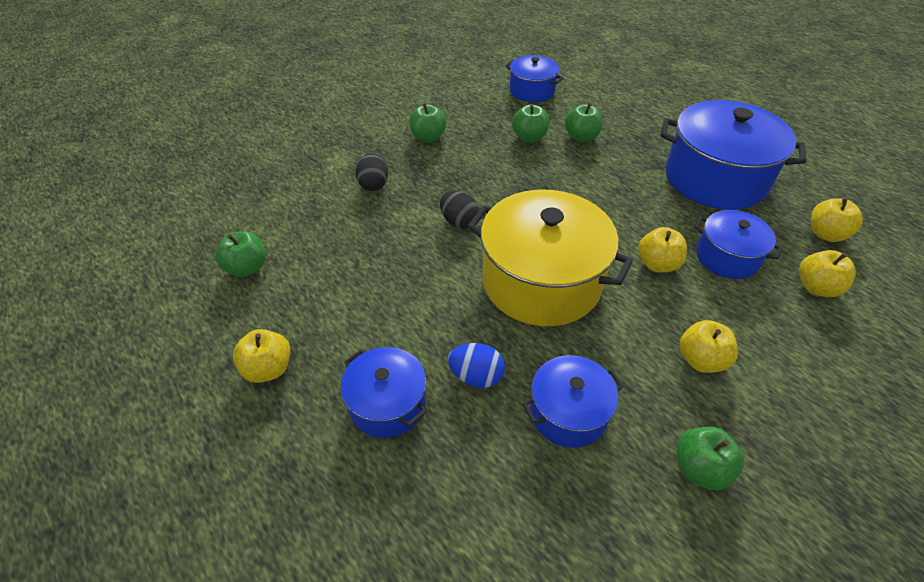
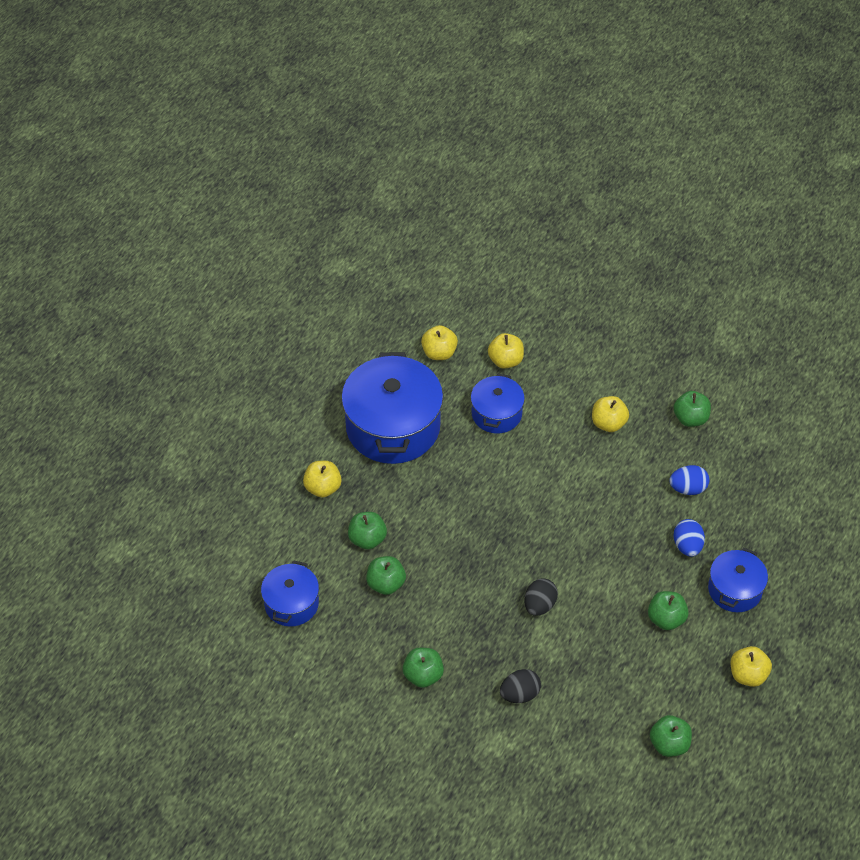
camera: 110 degrees left, 5 degrees up
(387, 317) = (666, 619): none -> green apple
(541, 281) = (581, 528): yellow pot -> none
(568, 413) = (688, 488): blue pot -> blue egg
(657, 264) = (525, 457): yellow apple -> yellow apple (323, 488)

